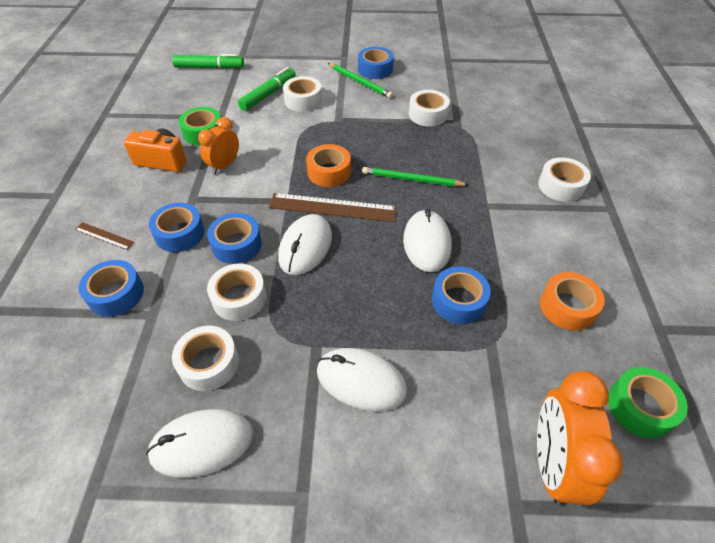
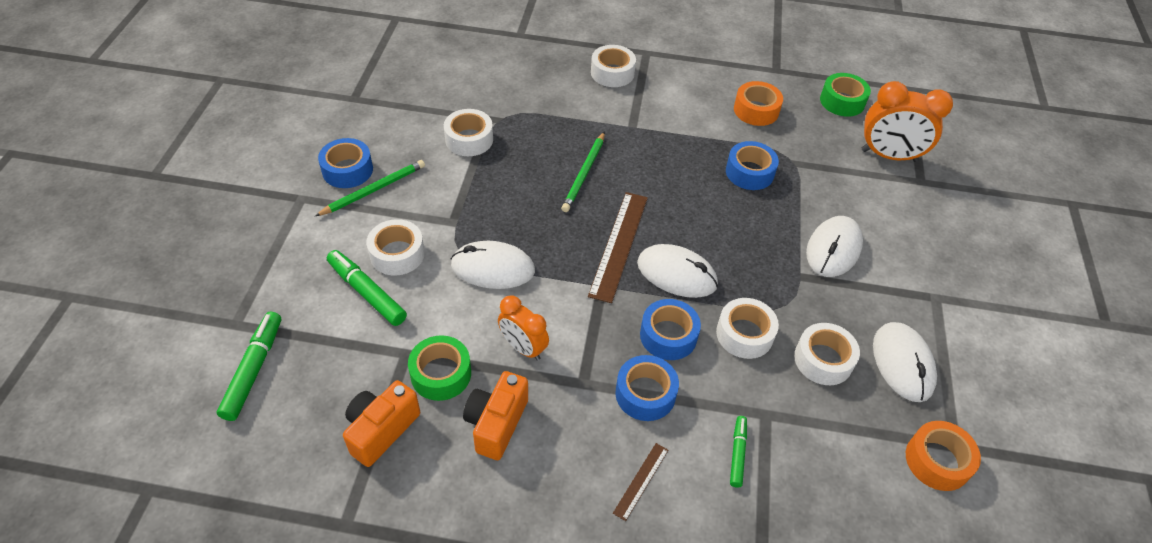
camera: 85 degrees left, 0 degrees up
(116, 294) = (737, 454): blue tape -> green marker
(163, 116) = (381, 430): none -> orange camera
(329, 172) = (557, 242): orange tape -> orange tape (937, 461)
(426, 243) = (679, 179): white mouse -> white mouse (492, 268)

